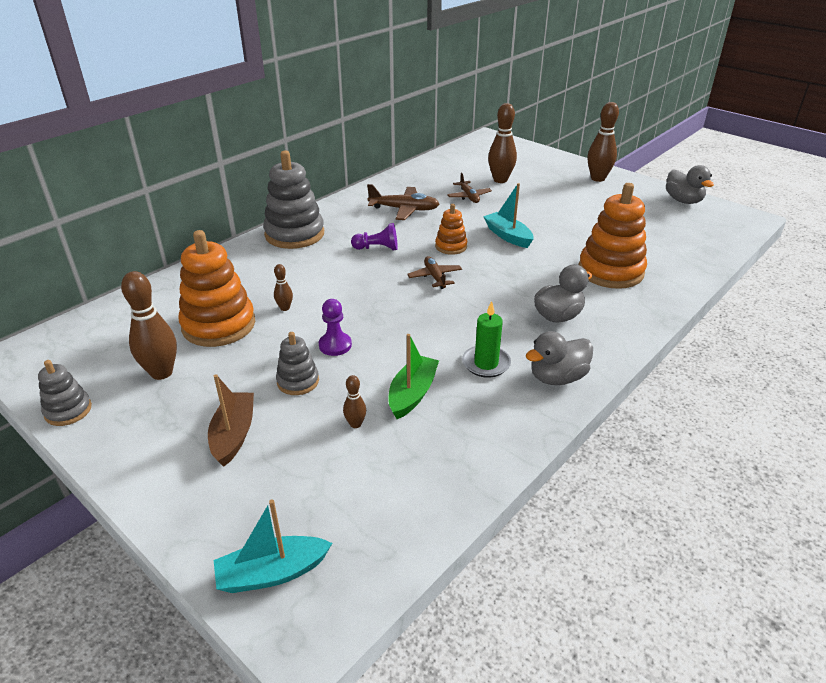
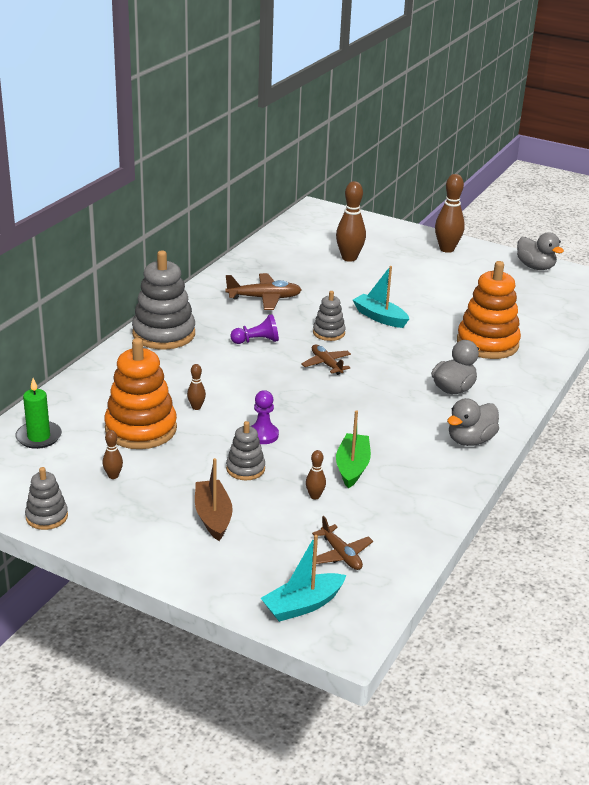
camera: 15 degrees left, 5 degrees down
(161, 372) = (113, 476): brown bowling pin -> brown bowling pin, size x0.49
(451, 246) = (329, 333): orange stacking toy -> grey stacking toy
(469, 196) = (324, 279): brown plane -> brown plane (341, 554)
(486, 363) = (405, 436): green candle -> green candle (39, 437)

